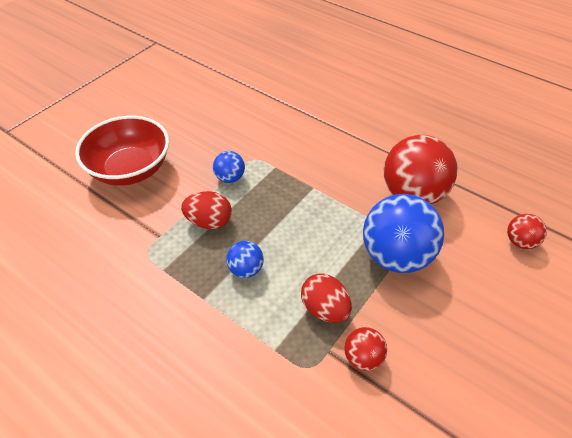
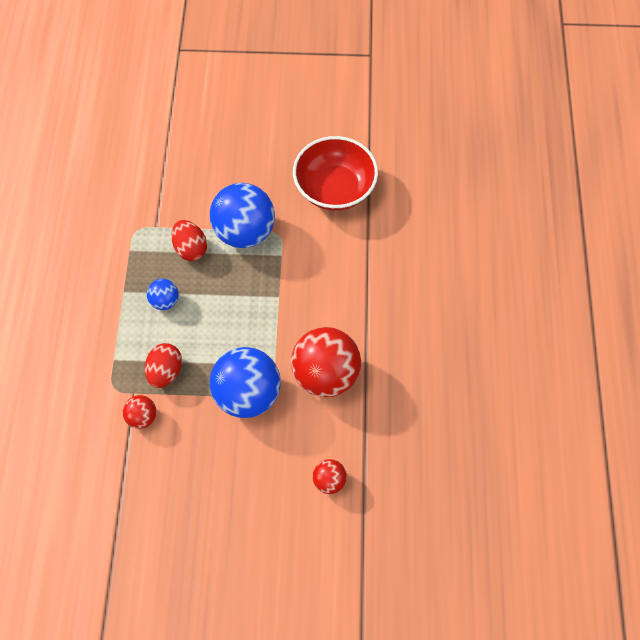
camera: 55 degrees right, 15 degrees up
(130, 169) = (203, 160): red bowl -> red bowl (334, 188)
(230, 178) = (244, 232): blue ball -> blue ball, size x2.11

